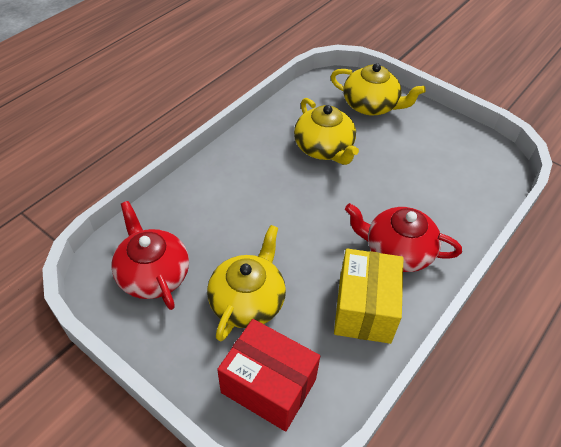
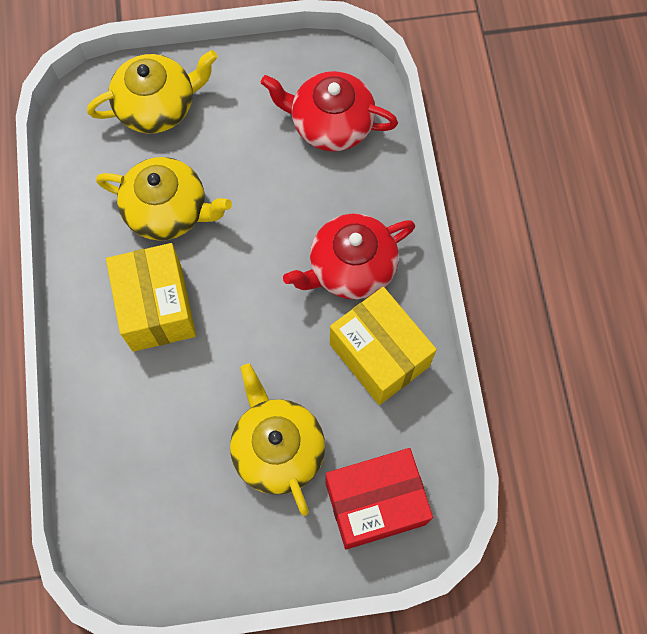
camera: 45 degrees left, 20 degrees up
(153, 274) = (165, 512): red teapot -> red teapot (330, 124)
(267, 182) = (157, 308): none -> yellow box

